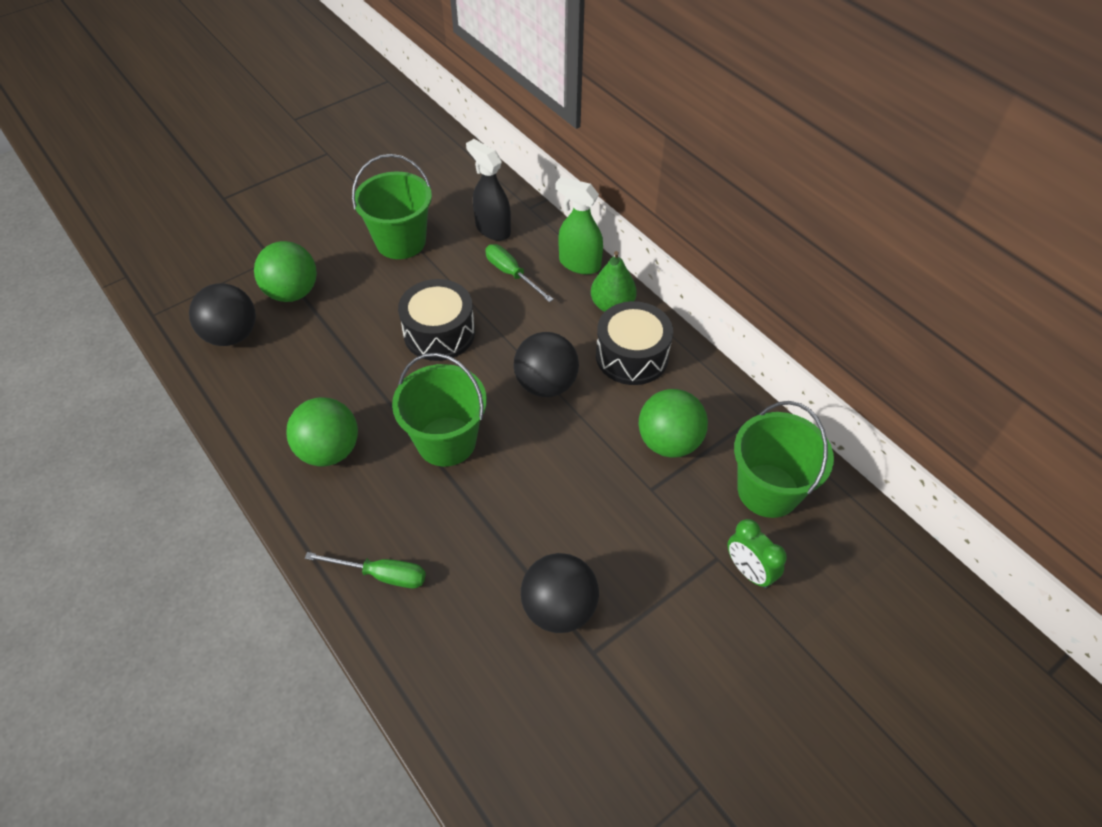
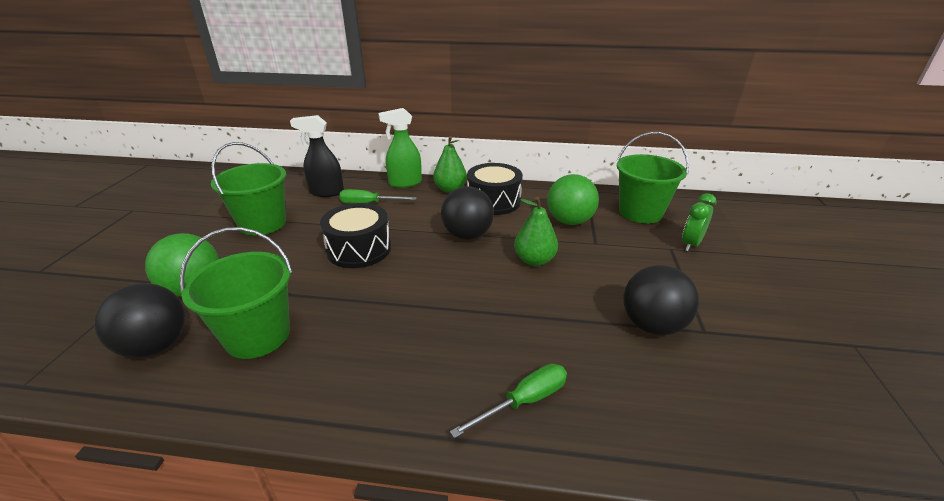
camera: 45 degrees left, 20 degrees down
(329, 450) = (363, 358): green ball -> none
(446, 441) = (448, 295): green bucket -> green bucket (257, 335)
(563, 462) = (534, 260): none -> green pear
(748, 571) = (690, 244): green clock -> green clock turned 120 degrees clockwise

